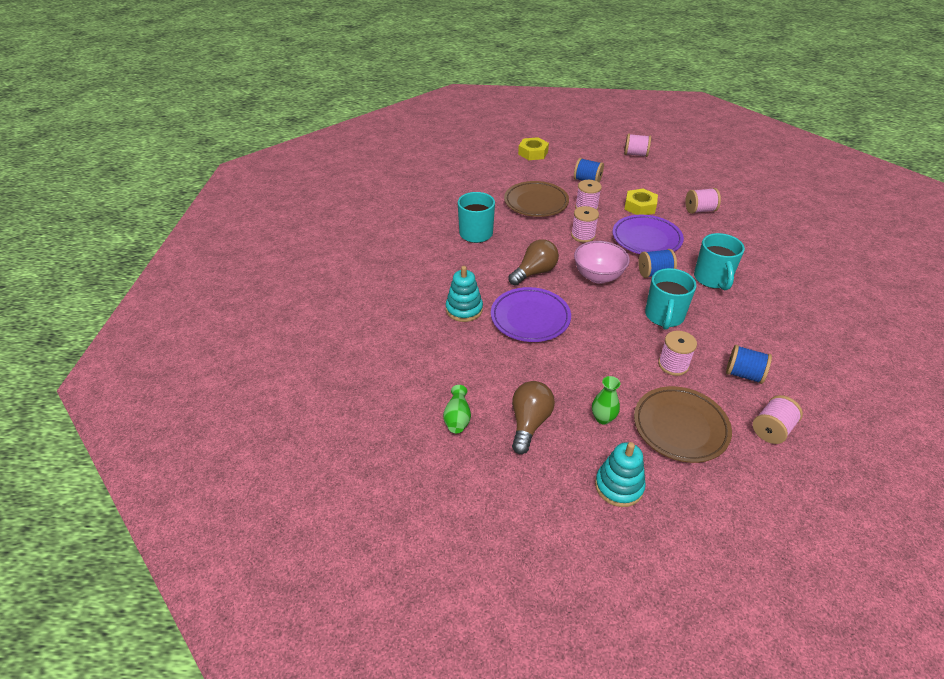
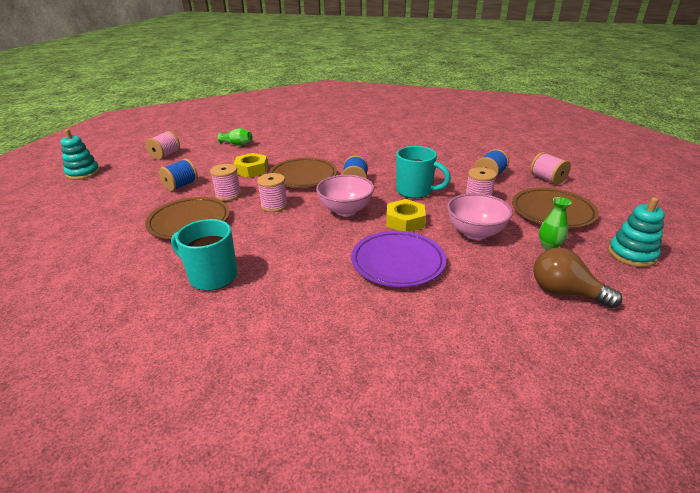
camera: 75 degrees left, 10 degrees down
(457, 418) = (568, 349): green vase -> green vase (237, 144)
(464, 309) = (366, 312): turquoise stacking toy -> turquoise stacking toy (83, 173)
(533, 153) = (86, 206): yellow nut -> yellow nut (405, 221)
(534, 272) = (319, 246): brown light bulb -> none
(602, 364) = (475, 233): none -> pink bowl
(646, 239) = (303, 177): purple plate -> brown plate
(700, 210) = (280, 148): pink spool -> none
(712, 279) = (374, 163): turquoise mug -> none

